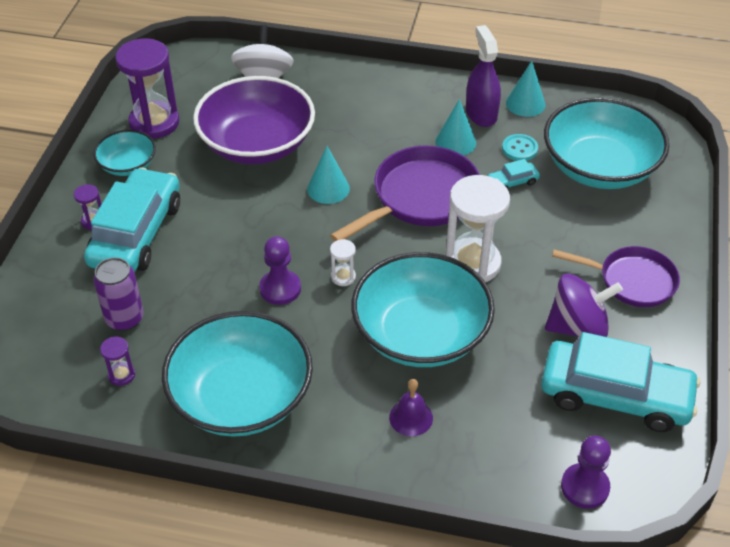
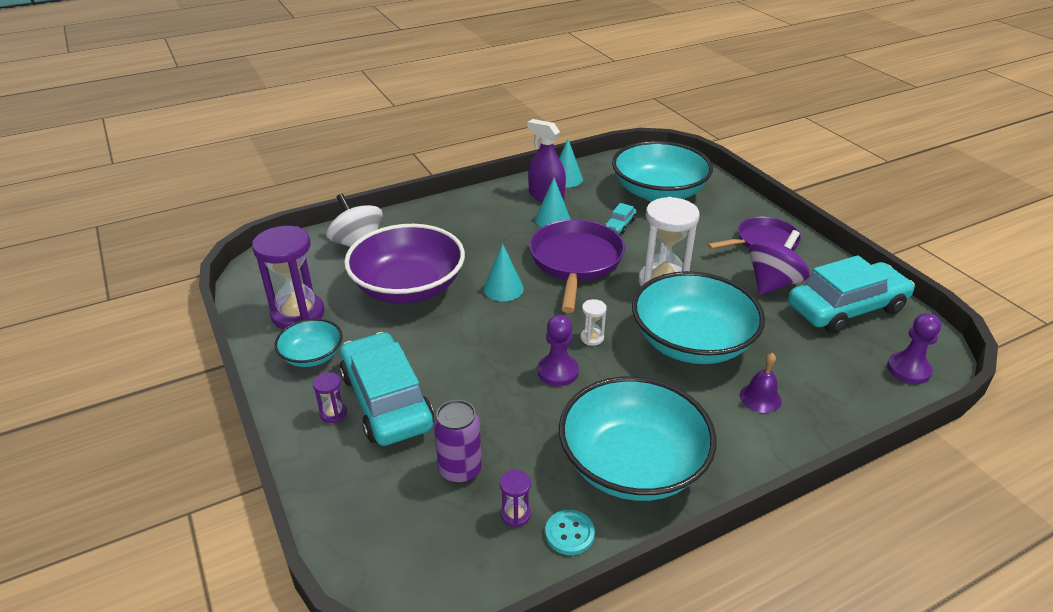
camera: 40 degrees left, 10 degrees down
(519, 149) = (598, 204): turquoise button -> turquoise button (569, 533)

